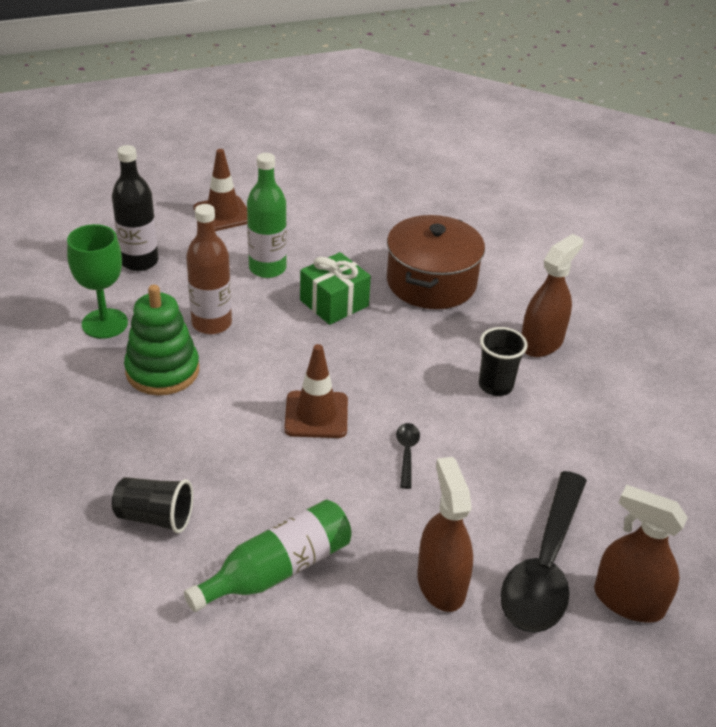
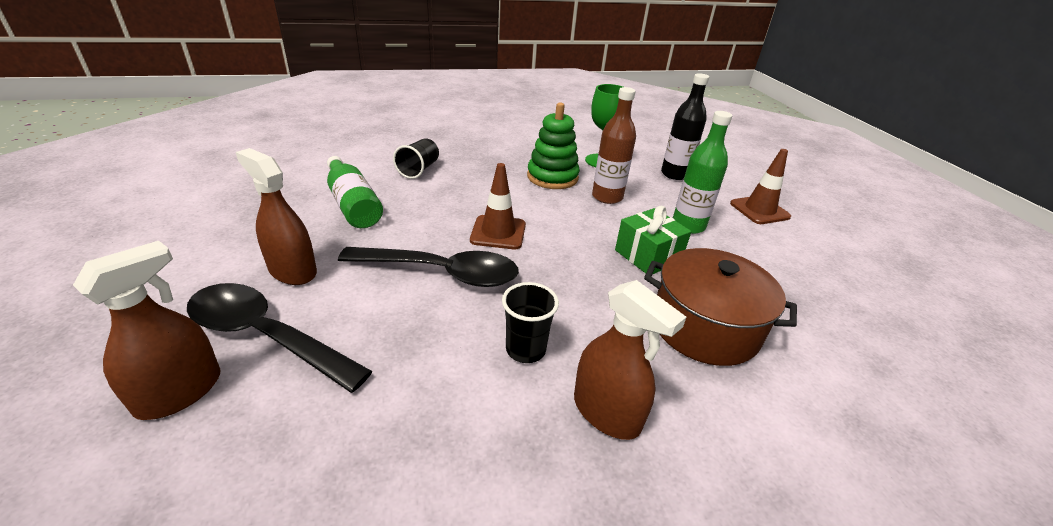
camera: 95 degrees right, 5 degrees down
(406, 453) = (442, 273): black spoon -> black spoon, size x2.39
(441, 583) = (292, 271): brown spray bottle -> brown spray bottle turned 135 degrees counterclockwise

